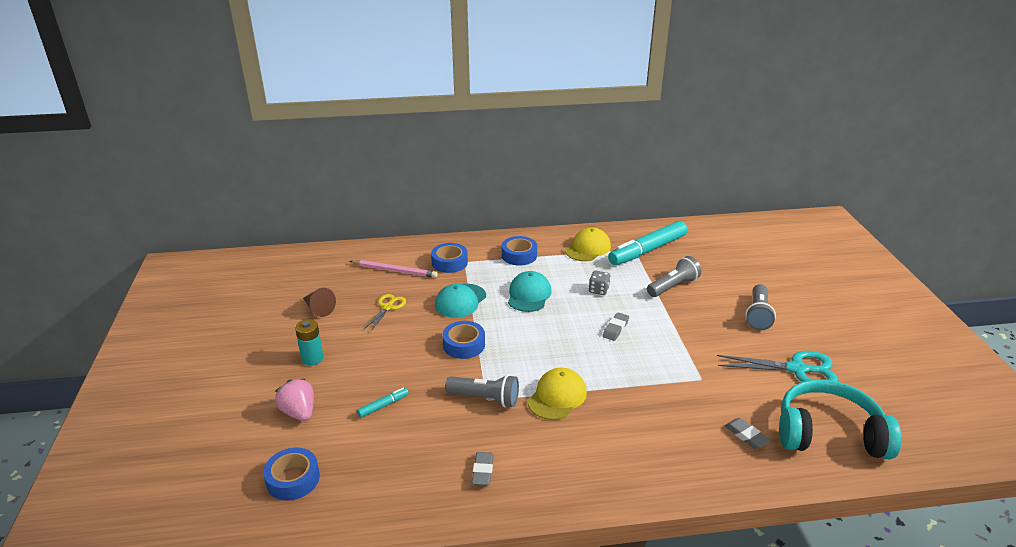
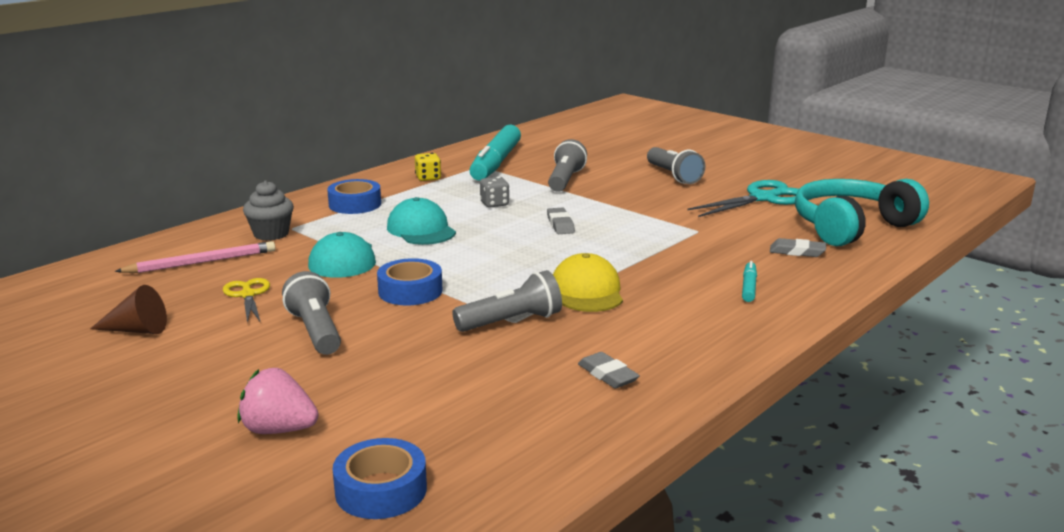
camera: 40 degrees left, 10 degrees down
(312, 358) = (210, 376): turquoise battery -> none
(383, 405) = (393, 376): turquoise marker -> turquoise marker (749, 287)
(387, 352) = (315, 331): none -> grey flashlight
(449, 262) = (271, 234): blue tape -> grey cupcake
(588, 248) = (428, 178): yellow cap -> yellow dice

